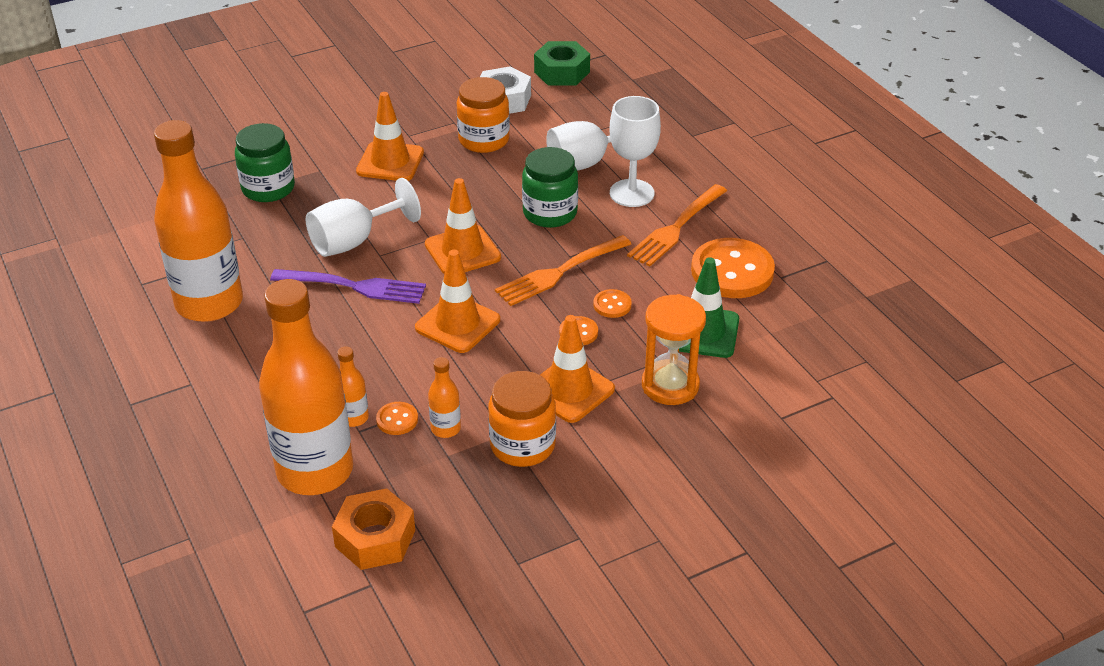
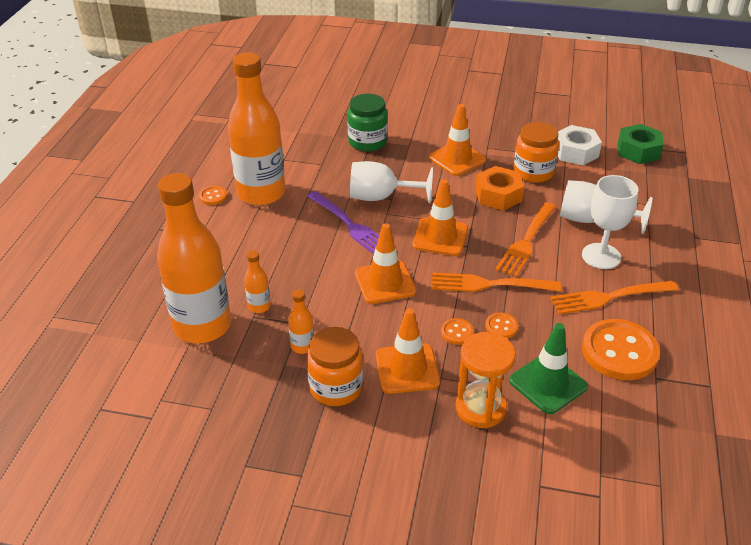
camera: 40 degrees right, 0 degrees up
(375, 538) = (186, 390): orange nut -> orange nut (498, 195)
(397, 420) = (281, 323): orange button -> orange button (213, 196)
(550, 213) = (526, 241): green jar -> orange fork

